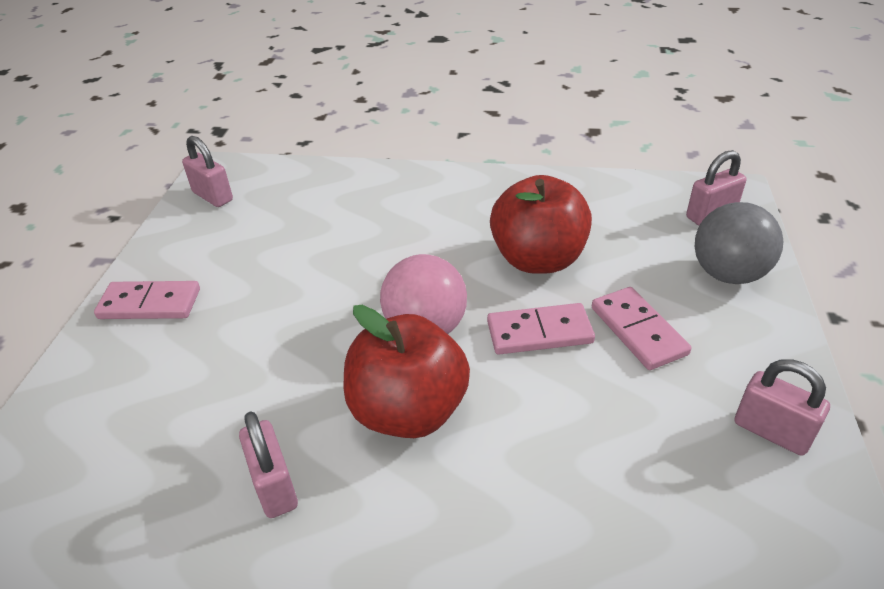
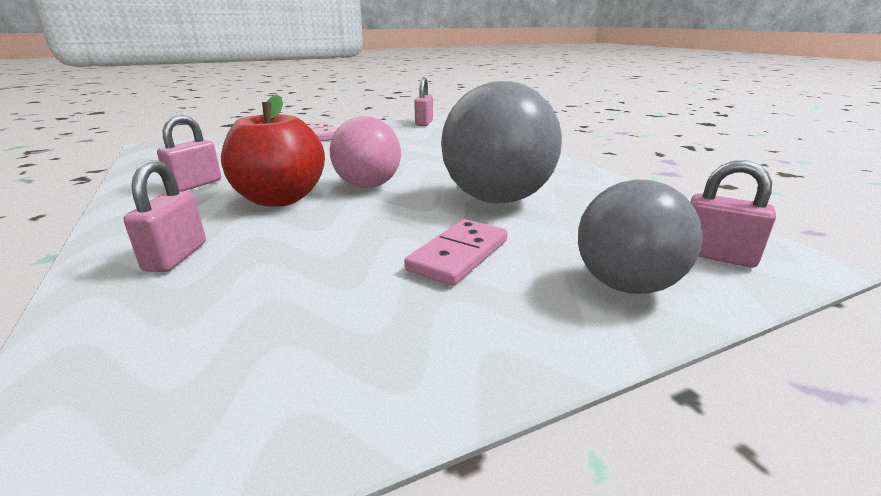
camera: 55 degrees right, 15 degrees down
(538, 259) = (497, 199): red apple -> grey ball
(539, 332) = (406, 218): pink domino -> none
(771, 431) = (373, 365): pink padlock -> pink padlock (176, 256)

